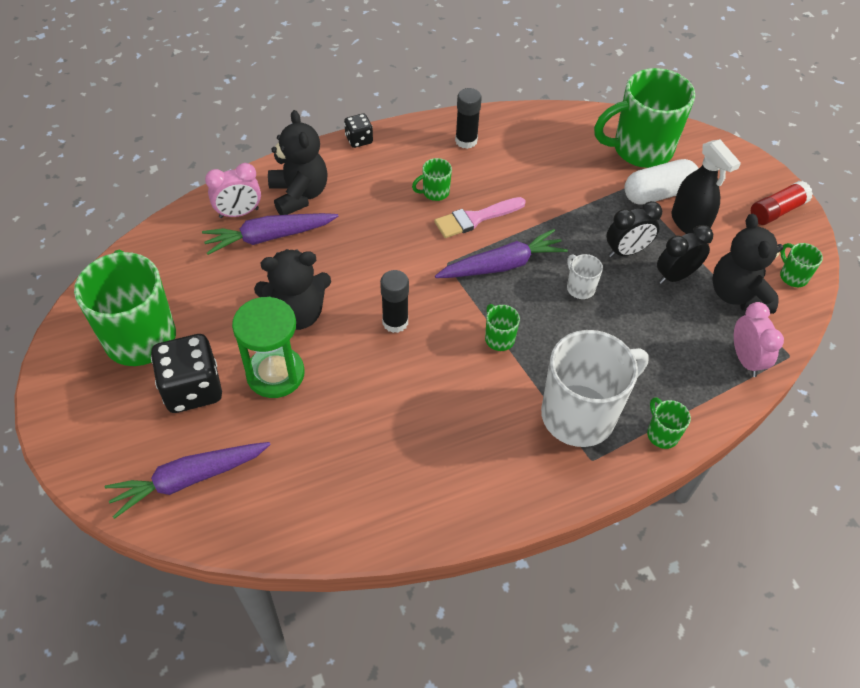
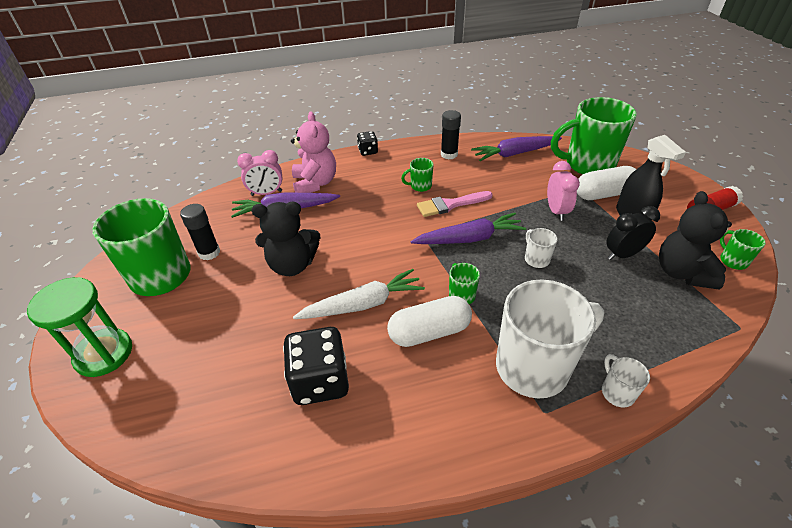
camera: 10 degrees right, 10 degrees down
(189, 479) = (158, 397): purple carrot -> purple carrot (514, 154)
(192, 389) = (188, 318): black dice -> black dice (320, 381)
(275, 374) = (261, 311): green hourglass -> green hourglass (104, 354)
(299, 195) = (315, 183): black teddy bear -> pink teddy bear
(390, 358) = (363, 304): none -> white carrot
(395, 322) = (372, 276): black glue stick -> black glue stick (209, 252)
(468, 384) = (429, 332): none -> white capsule
(626, 251) = (578, 234): black clock -> none
(662, 434) = (616, 392): green mug -> white mug
(745, 359) = (696, 328): pink clock -> pink clock (556, 211)

